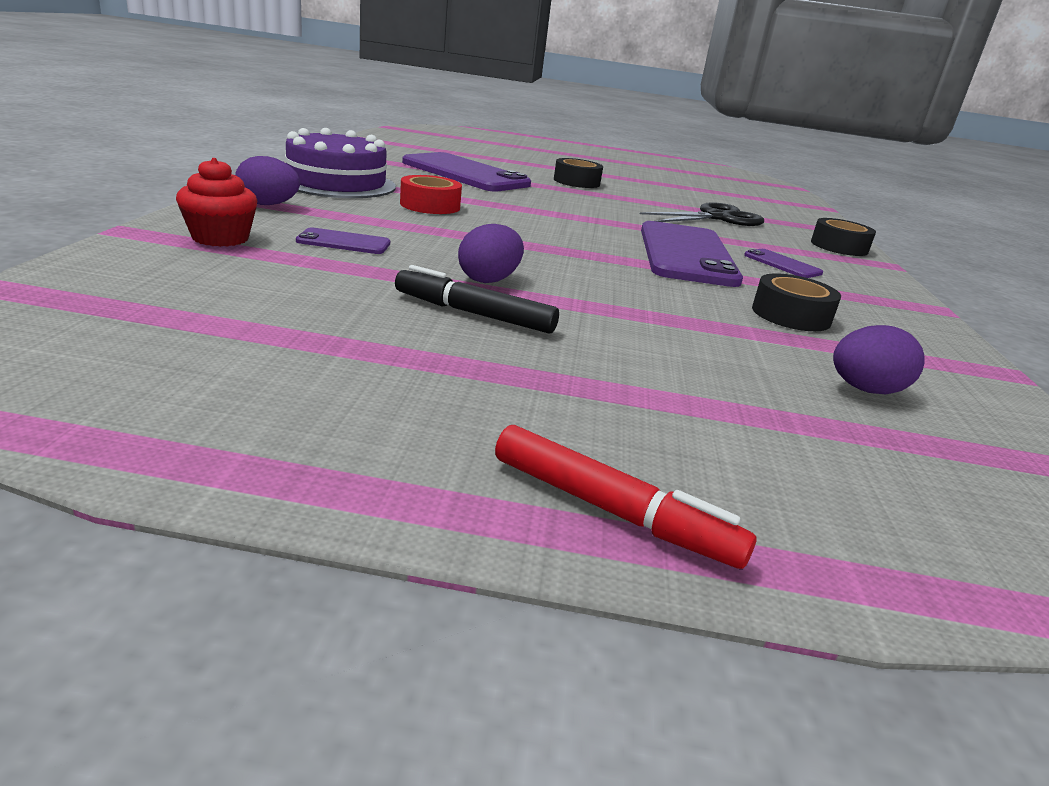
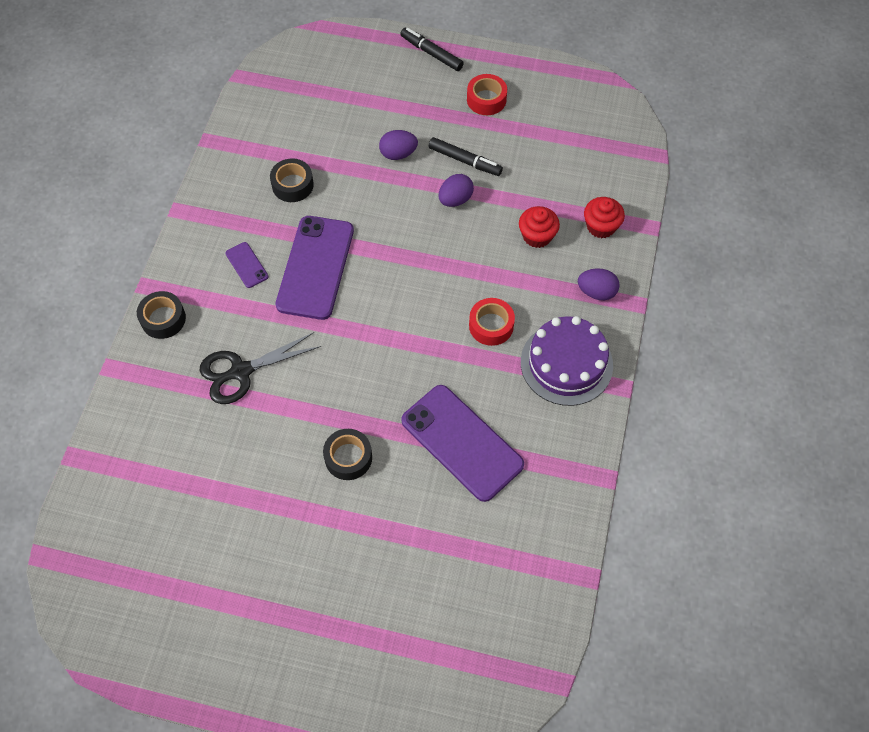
camera: 170 degrees left, 35 degrees up
(344, 242) = (537, 236): purple phone -> red cupcake
(419, 394) = (486, 99): none -> red tape
(612, 510) = (431, 53): red marker -> black marker
(865, 390) = (302, 118): purple egg -> purple egg (398, 154)

